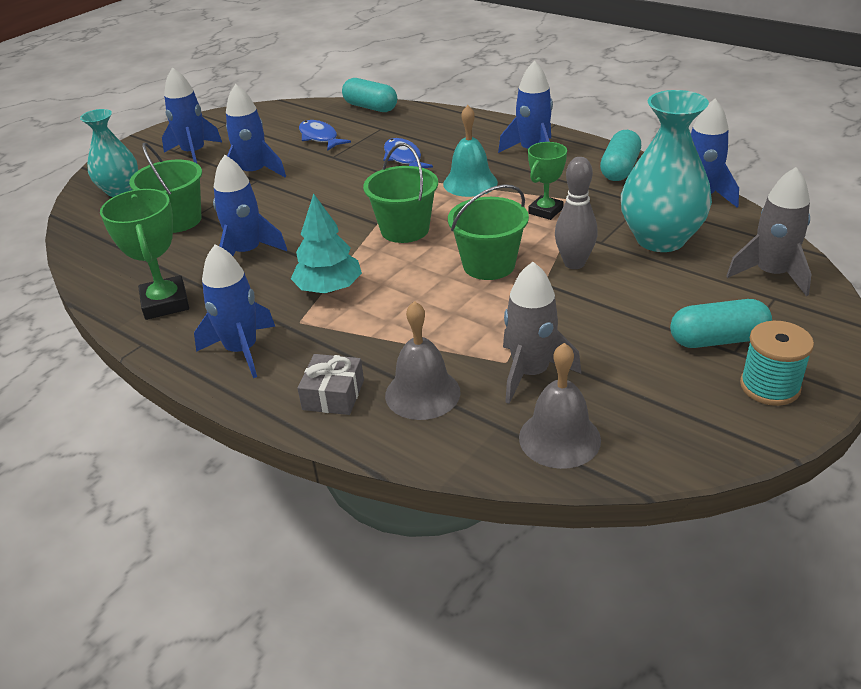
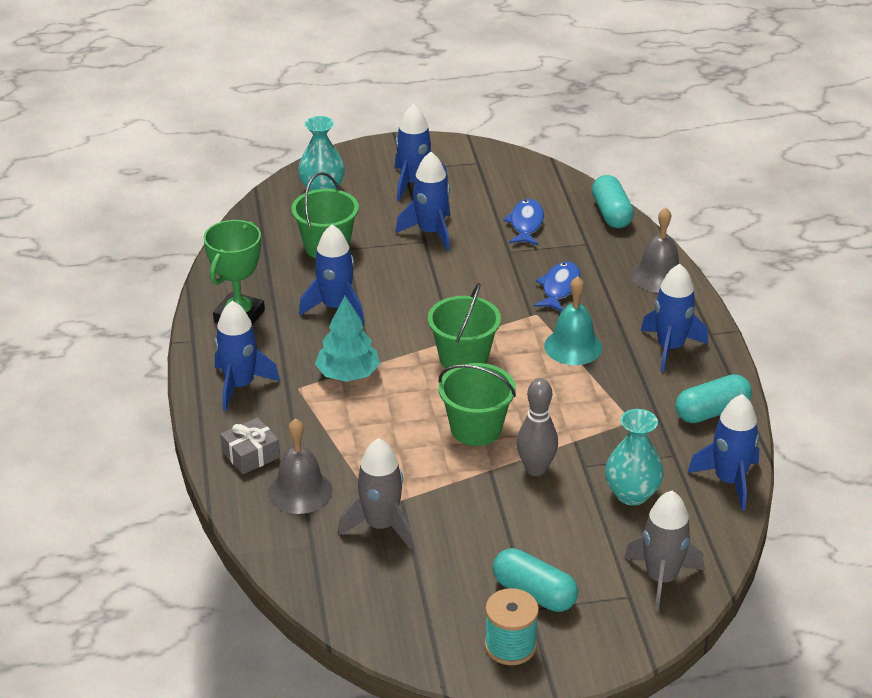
camera: 40 degrees right, 0 degrees up
(545, 211) = (588, 411): green trophy -> none
(559, 438) = (333, 577): grey bell -> grey bell (658, 276)
(660, 239) = (632, 494): turquoise vase -> turquoise vase, size x0.65

